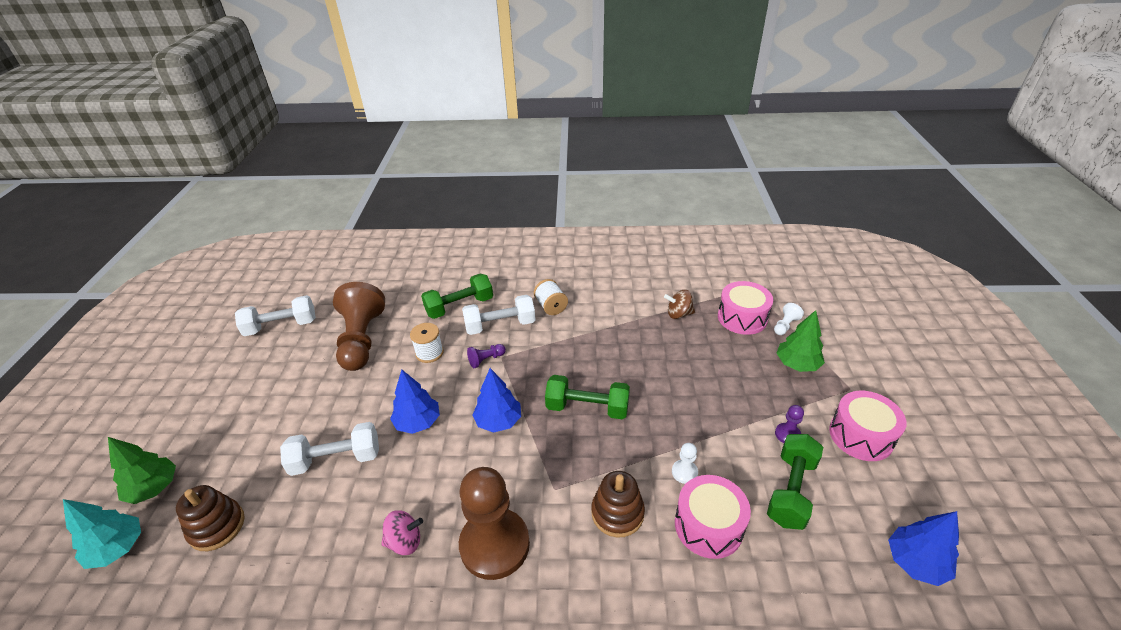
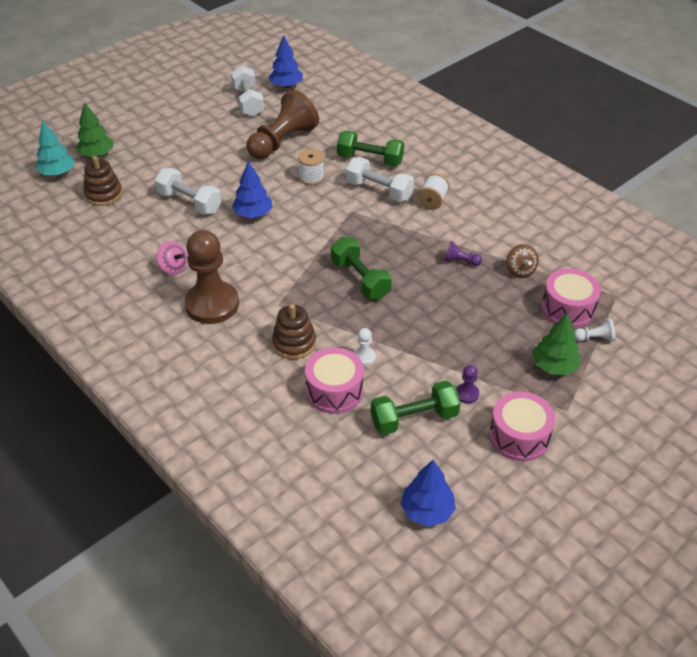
camera: 45 degrees right, 5 degrees up
(281, 326) = (248, 102): white dumbbell -> white dumbbell turned 45 degrees clockwise
(486, 360) = (339, 206): purple pawn -> purple pawn (460, 261)
(498, 421) = (297, 247): blue tree -> blue tree (286, 85)
(678, 314) = (520, 271): brown spinning top -> brown spinning top turned 150 degrees counterclockwise

